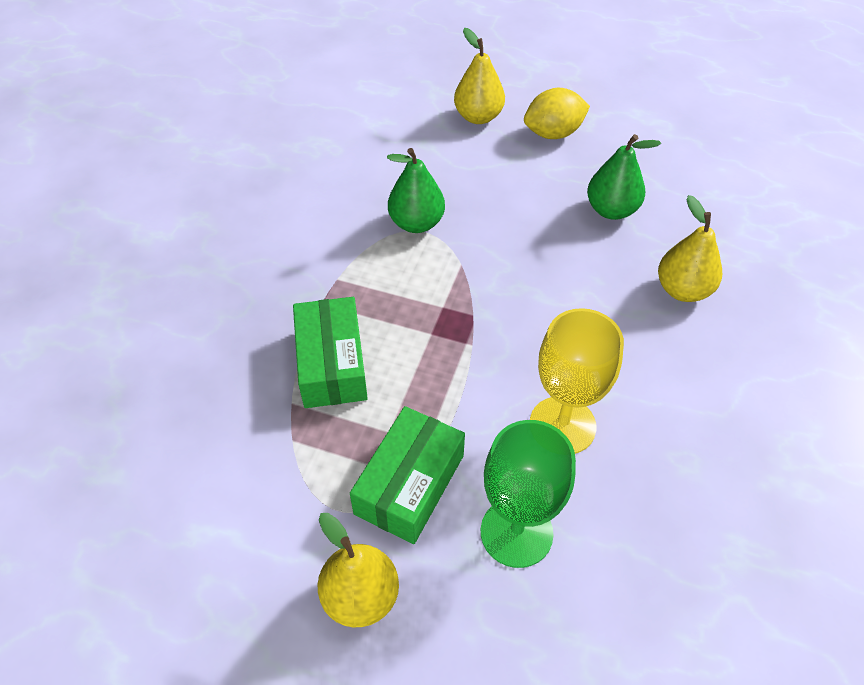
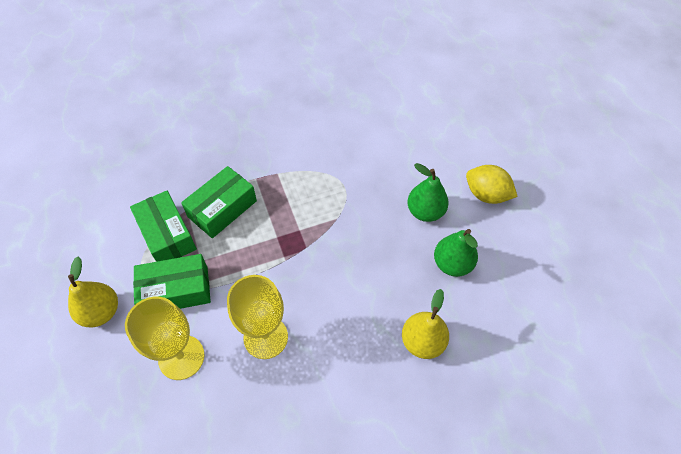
camera: 50 degrees right, 5 degrees up
(309, 447) = (167, 235): none -> green box
(416, 223) = (347, 179): green pear -> green pear (425, 212)
(478, 117) = (459, 151): yellow pear -> none
(516, 532) = (181, 357): green goblet -> yellow goblet

